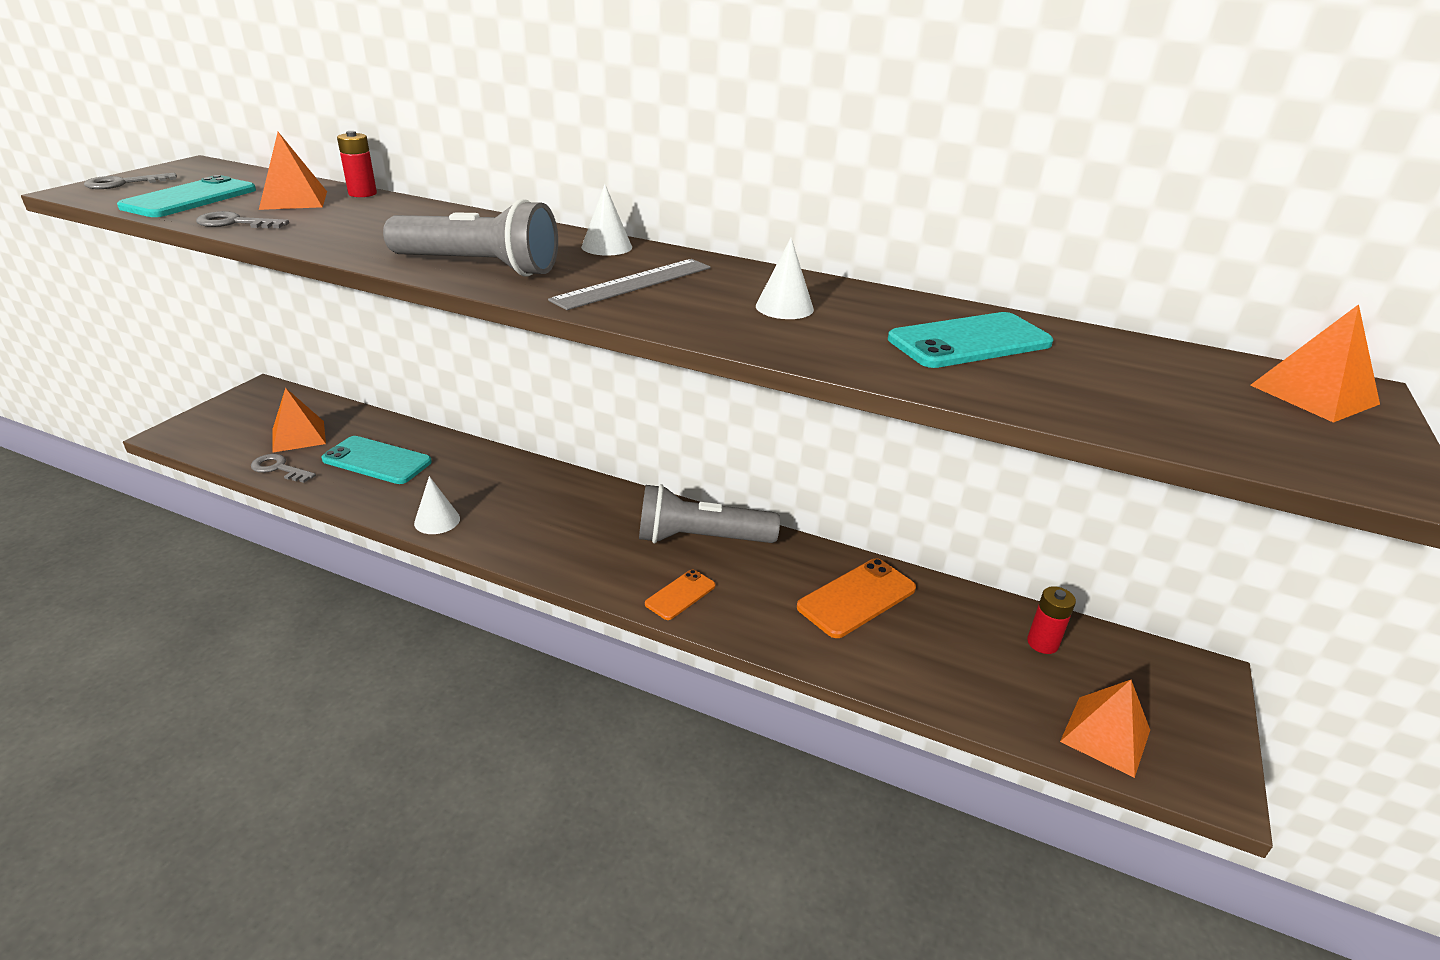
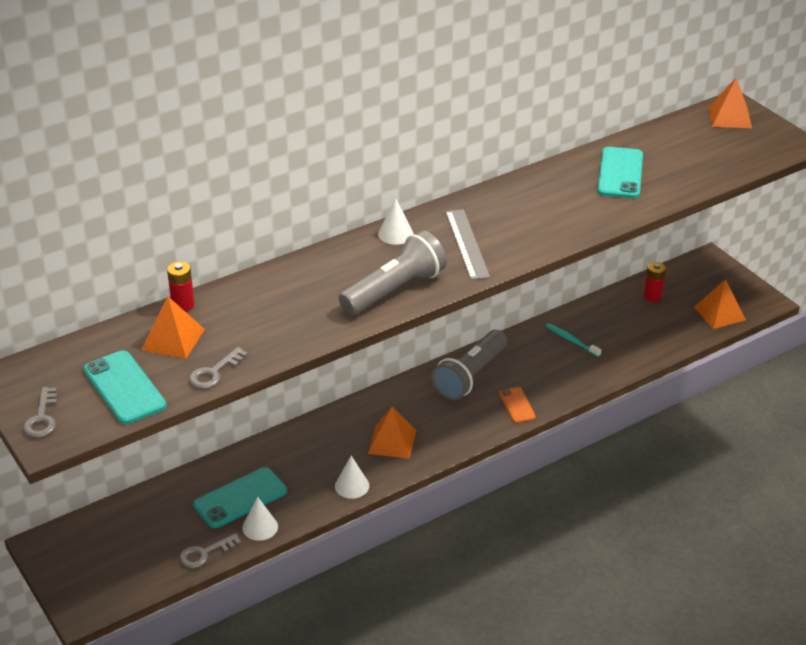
camera: 55 degrees left, 5 degrees up
(298, 436) = (158, 534): orange pyramid -> orange pyramid (392, 441)
(784, 307) = (539, 208): white cone -> white cone (260, 527)
(856, 598) = (571, 340): orange phone -> turquoise toothbrush

